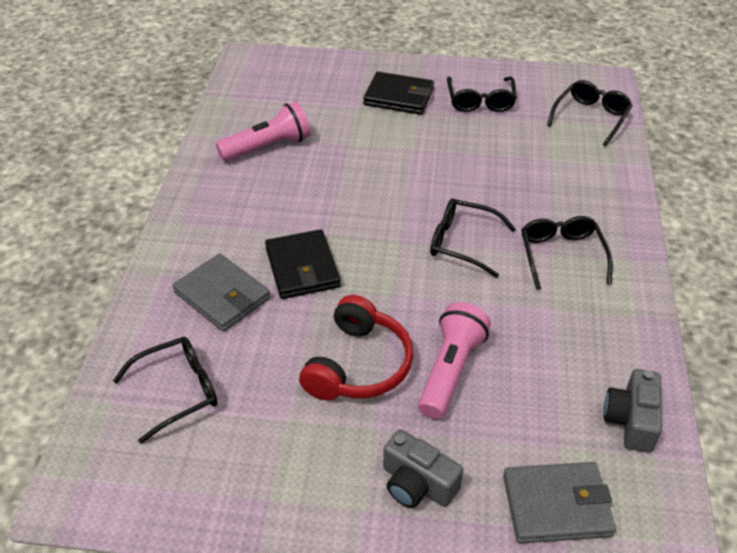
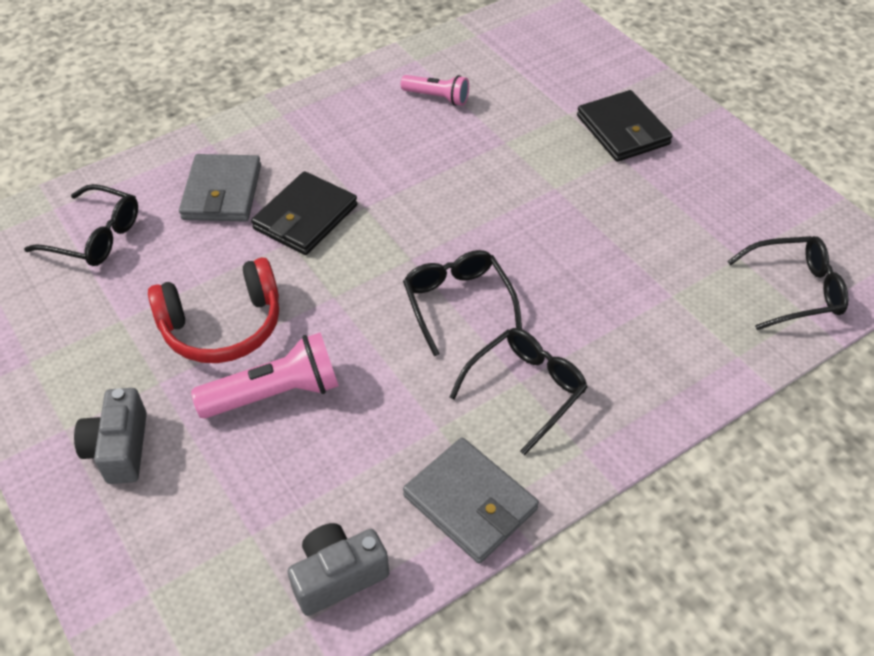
camera: 50 degrees right, 5 degrees up
(268, 147) = (437, 97): pink flashlight -> pink flashlight, size x0.63
(480, 101) = (698, 189): black glasses -> none
(556, 505) = (175, 569): grey wallet -> grey wallet (470, 503)

